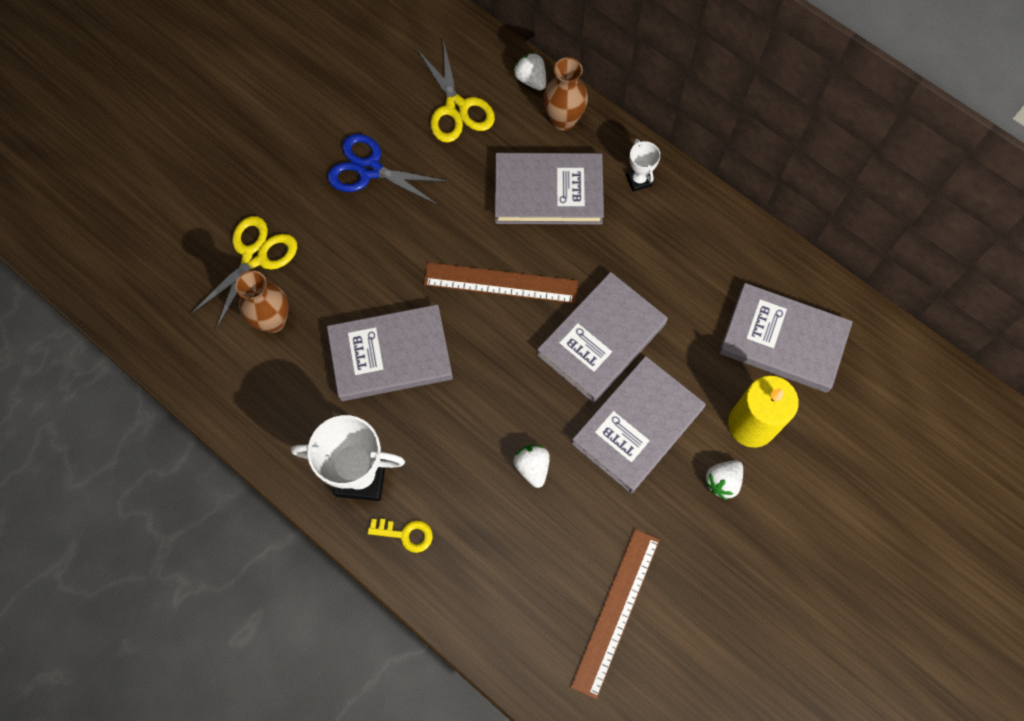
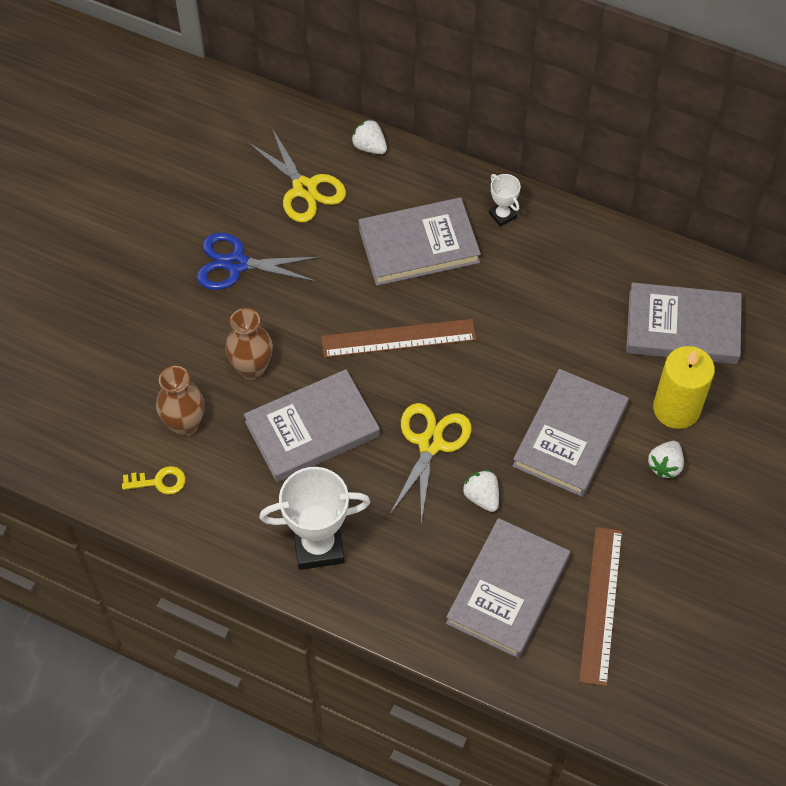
camera: 15 degrees left, 10 degrees down
(254, 257) = (147, 371): yellow scissors -> yellow scissors (430, 444)
(405, 534) = (379, 587): yellow key -> yellow key (159, 481)
(563, 120) = (412, 177): brown vase -> brown vase (252, 368)
(601, 339) = (511, 366): grey book -> grey book (507, 590)

